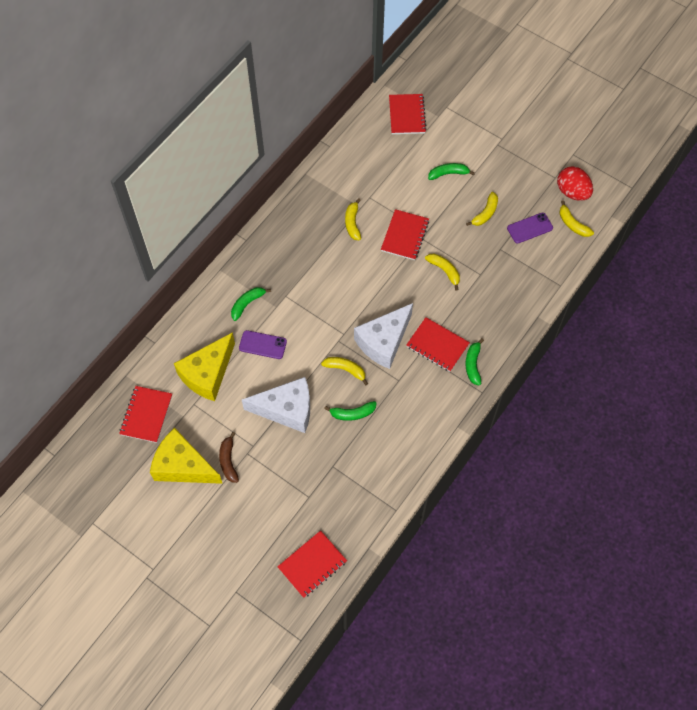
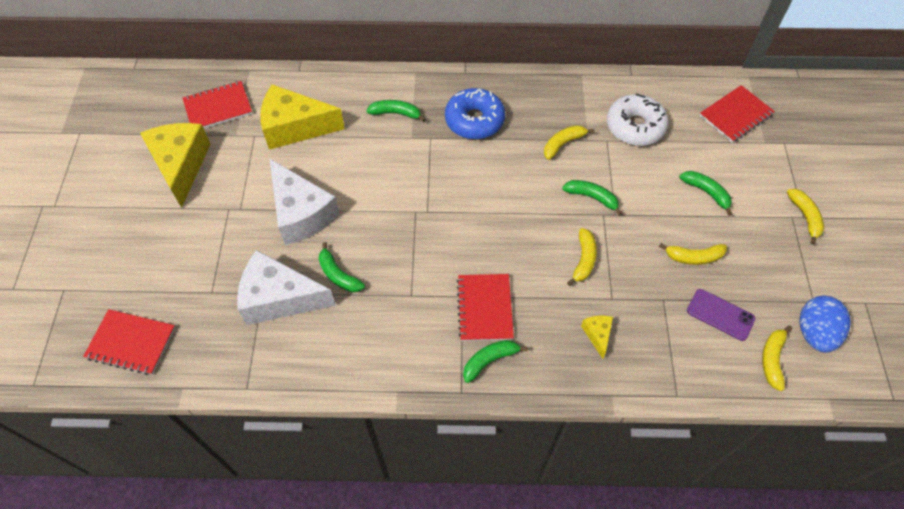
camera: 55 degrees right, 5 degrees down
(228, 461) = (209, 198): brown banana -> none
(263, 345) = (360, 151): purple phone -> none
(292, 261) = (474, 120): none -> blue donut
(345, 369) = (386, 237): yellow banana -> yellow banana (805, 217)
(371, 174) = (635, 127): none -> white donut
(384, 342) = (447, 253): white cheese -> white cheese (279, 298)
(404, 236) = (592, 197): red notebook -> green banana
(497, 298) = (597, 335): none -> yellow cheese
(572, 192) = (814, 333): red egg -> blue egg

